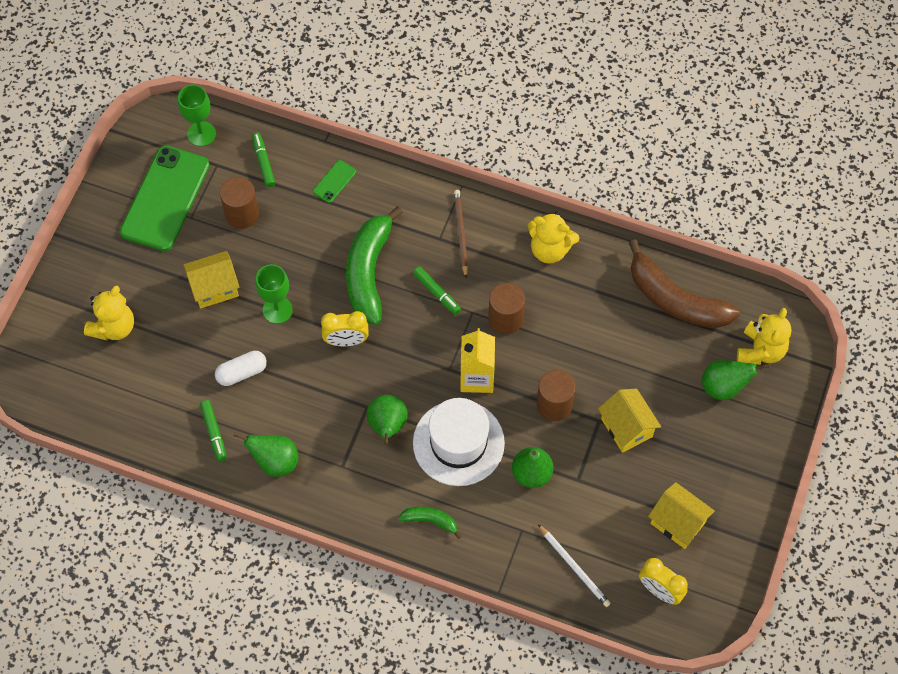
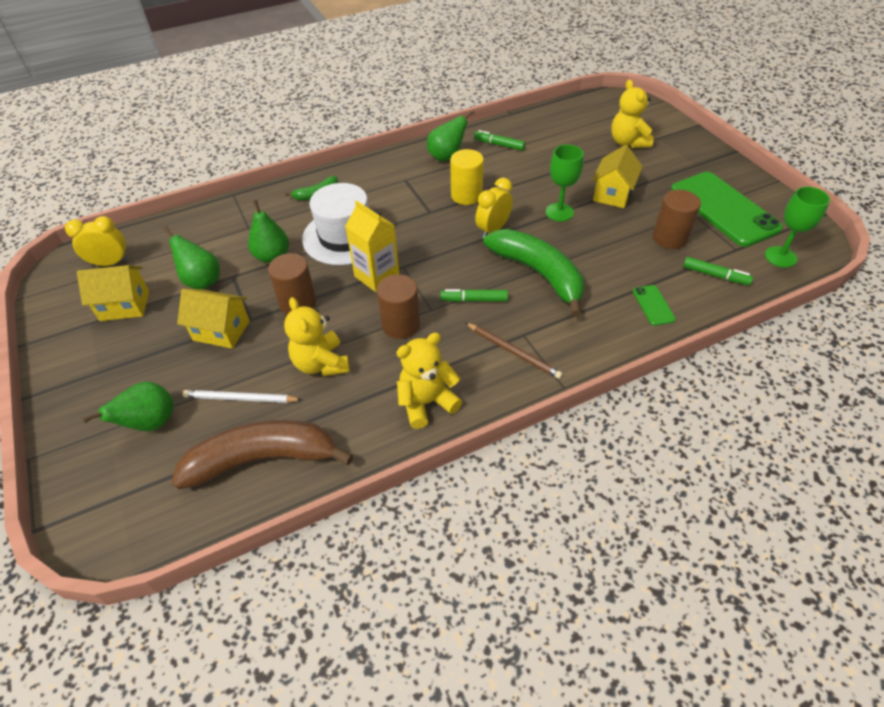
camera: 135 degrees right, 15 degrees down
(242, 372) = (528, 174): white capsule -> none
(319, 397) = (466, 195): none -> yellow cylinder
(387, 426) = (403, 212): green pear -> green pear (202, 281)
(574, 567) = (190, 235): white pencil -> white pencil (240, 398)
(760, 350) = (131, 484): yellow teddy bear -> yellow teddy bear (321, 364)

